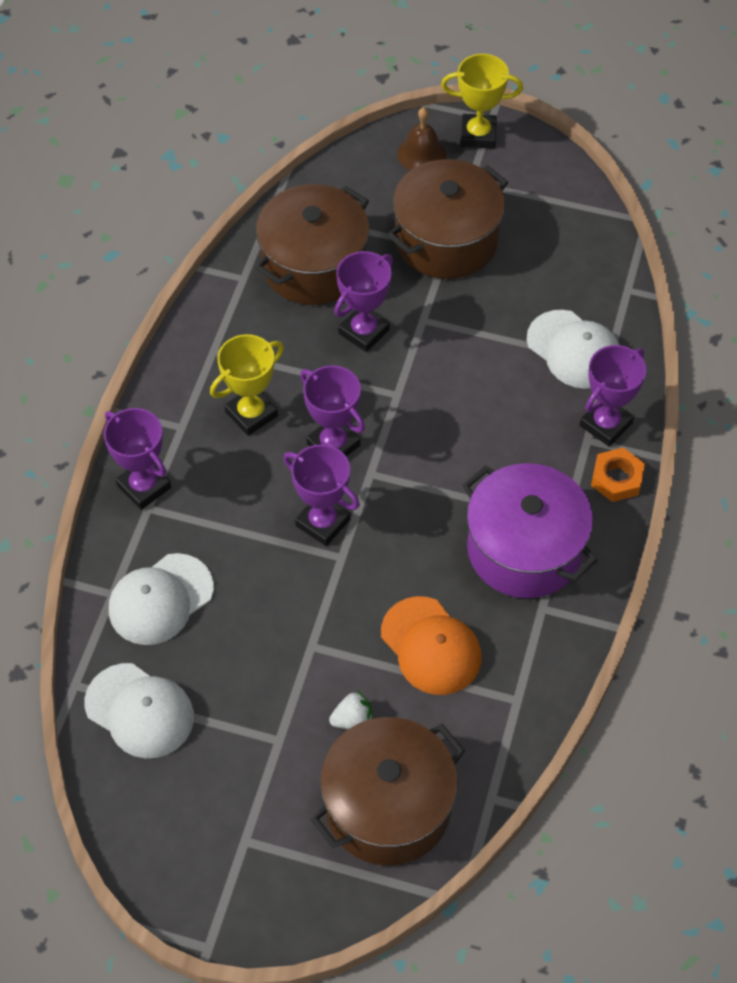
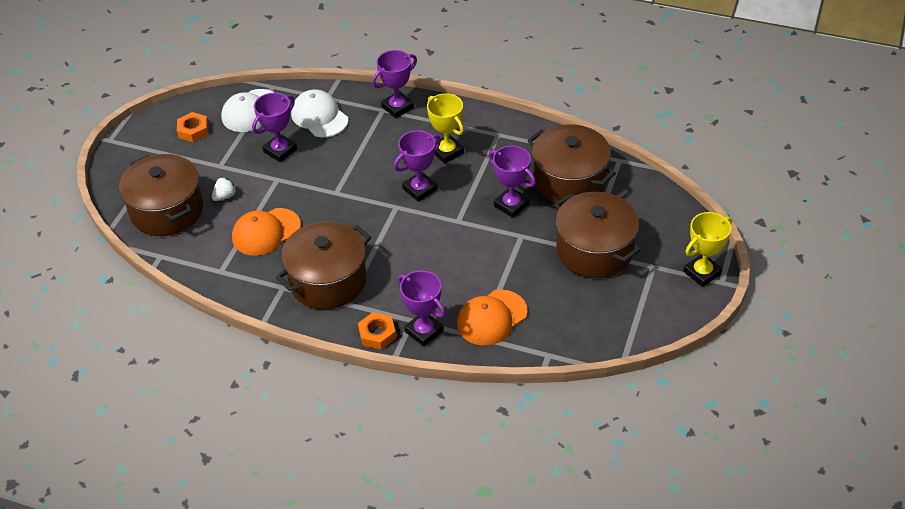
camera: 95 degrees right, 10 degrees down
(187, 800) = (193, 130): none -> orange nut
(322, 522) = (362, 184): purple trophy -> purple trophy (280, 151)
(352, 719) = (225, 196): white strawberry -> white strawberry turned 120 degrees counterclockwise
(421, 154) = (679, 239): brown bell -> none
(478, 135) = (702, 273): yellow trophy -> yellow trophy turned 45 degrees clockwise
(525, 549) = (328, 281): purple pot -> brown pot
(574, 350) = (491, 318): white cap -> orange cap

